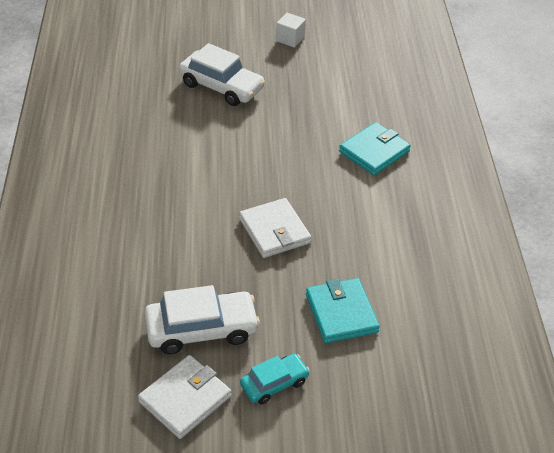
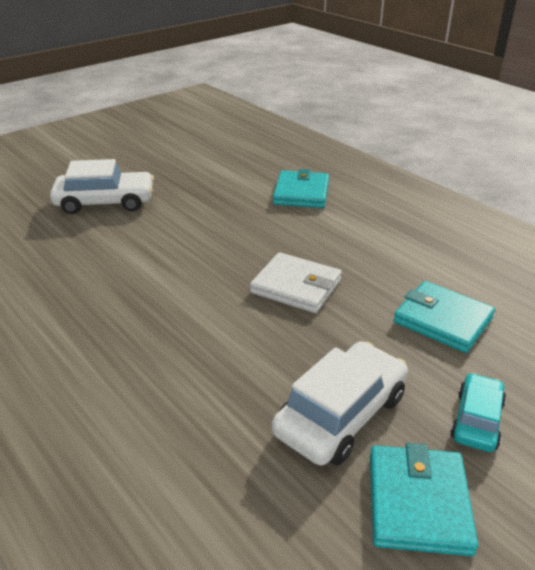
camera: 35 degrees left, 10 degrees down
(185, 399) = (418, 502): white wallet -> turquoise wallet
(290, 39) = (131, 150): white cube -> none

